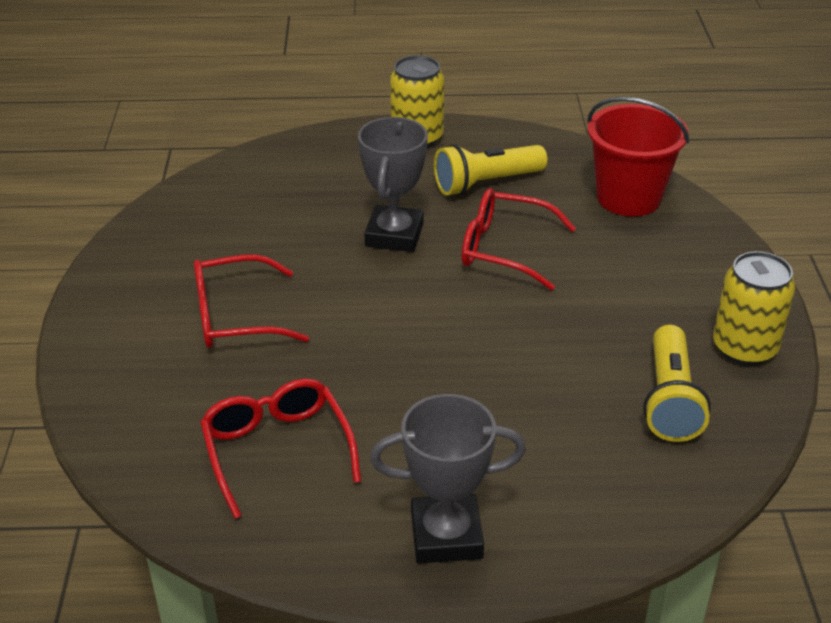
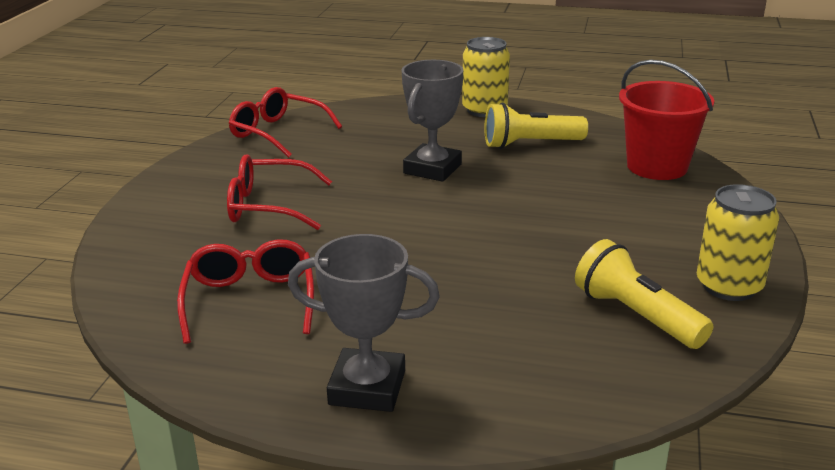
camera: 15 degrees right, 10 degrees down
(505, 249) = (526, 189): red glasses -> red glasses (278, 133)
(670, 400) = (636, 316): yellow flashlight -> yellow flashlight turned 120 degrees clockwise

